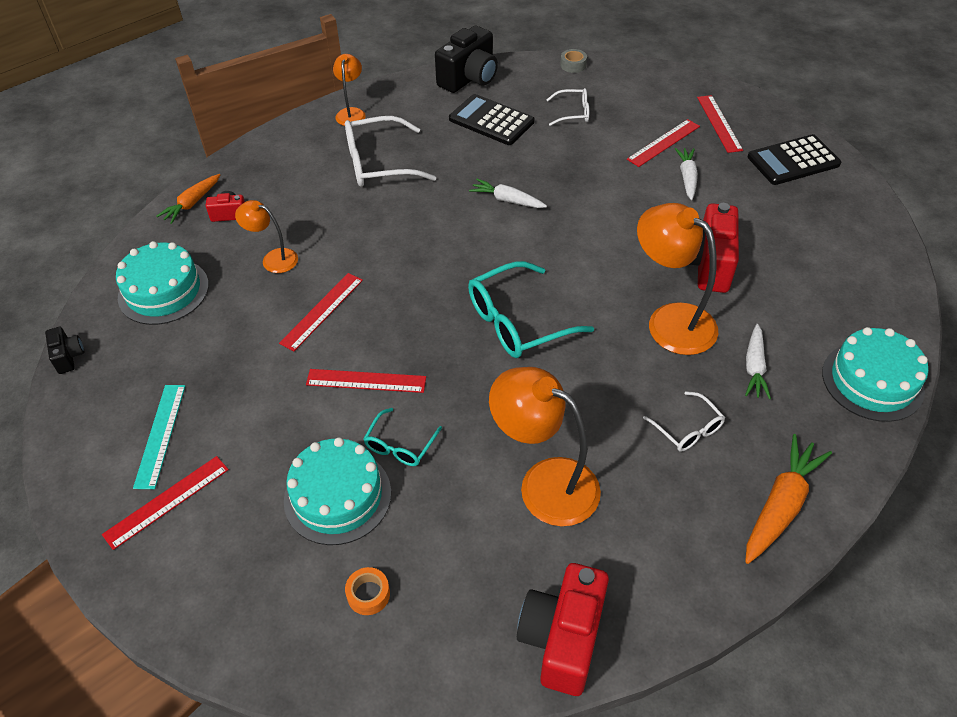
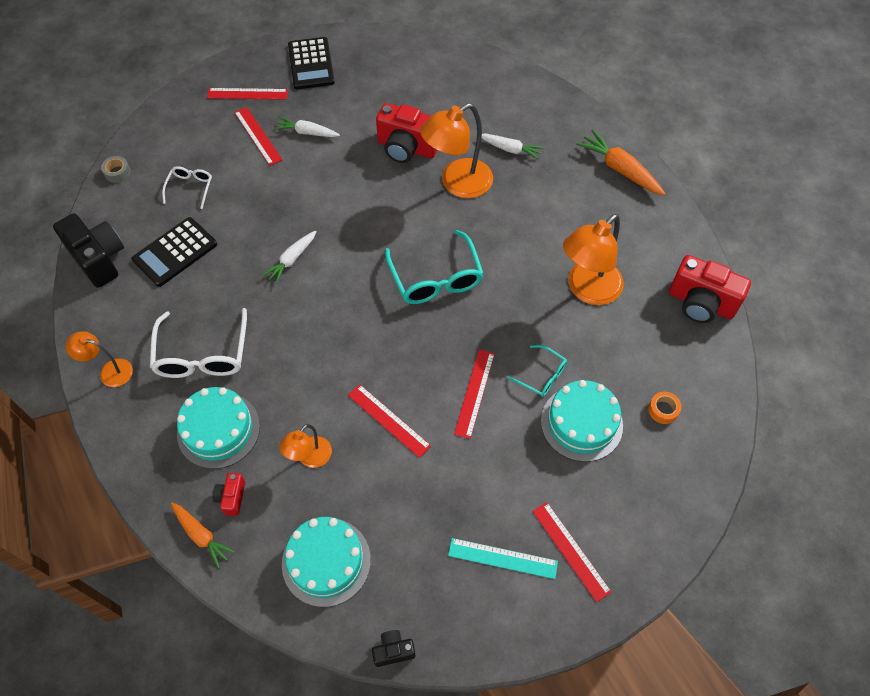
camera: 80 degrees left, 10 degrees up
(687, 428) = (555, 200): white glasses -> none
(872, 381) = (533, 94): turquoise cake -> turquoise cake (218, 430)

